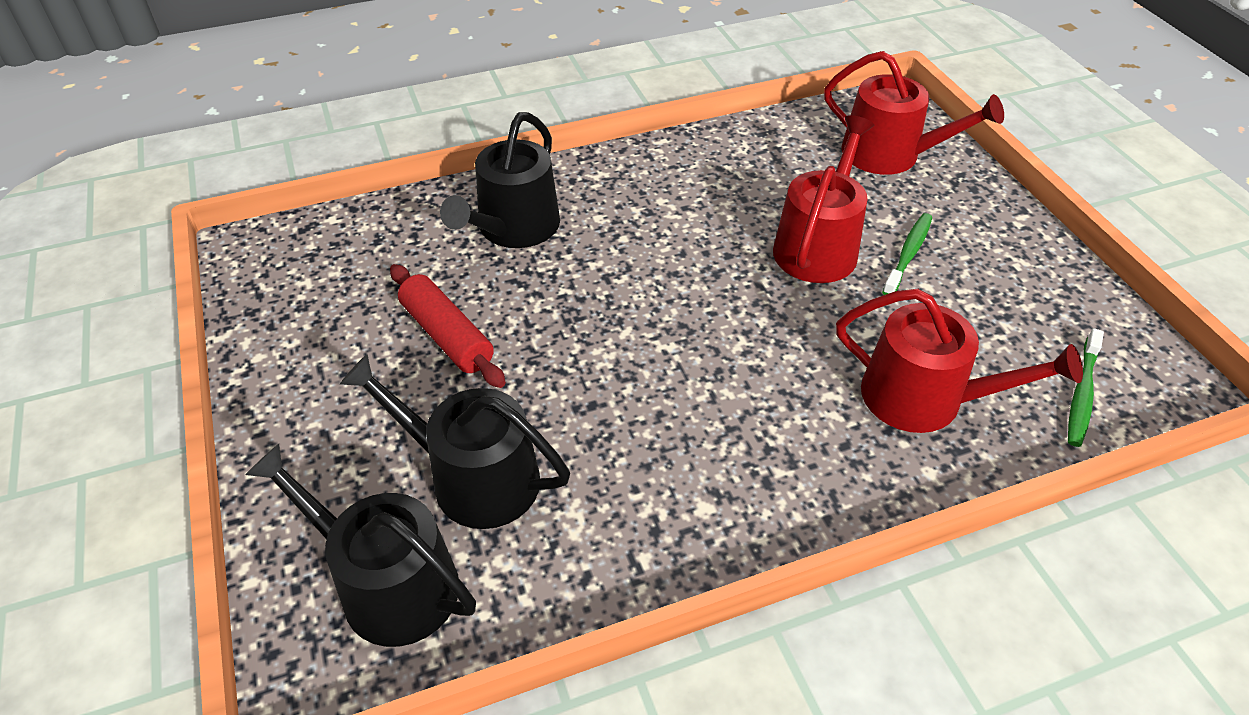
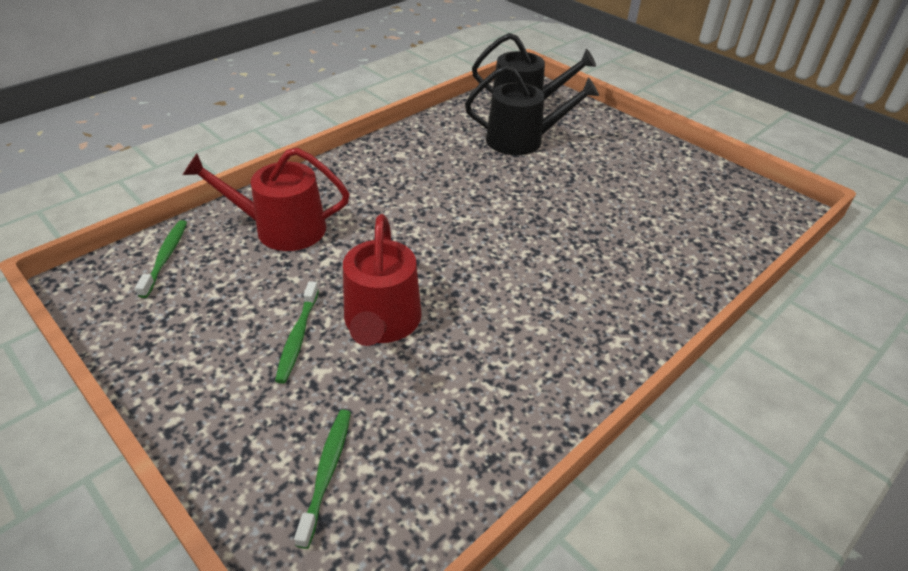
camera: 155 degrees right, 5 degrees down
(447, 336) = (601, 191): red rolling pin -> none
(513, 228) = (636, 268): black watering can -> none
(890, 155) = (326, 472): red watering can -> green toothbrush

